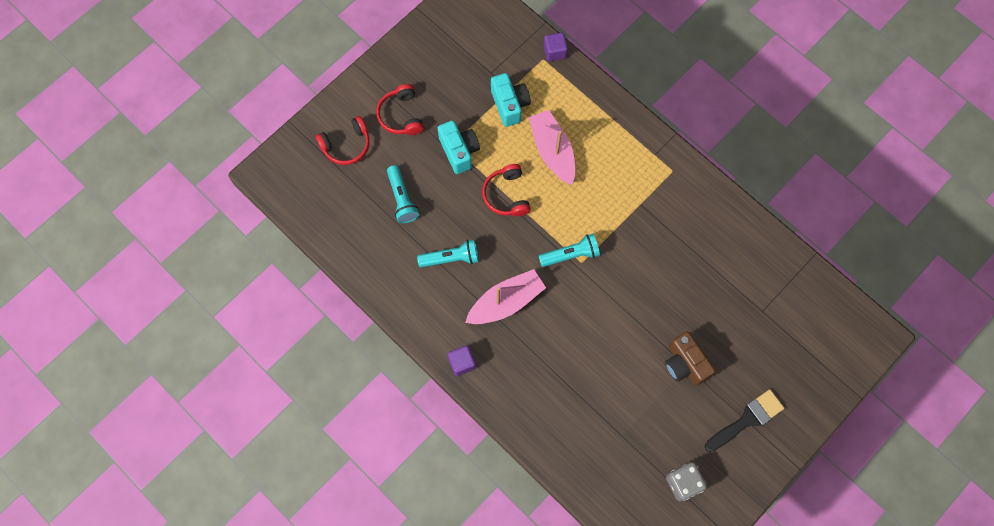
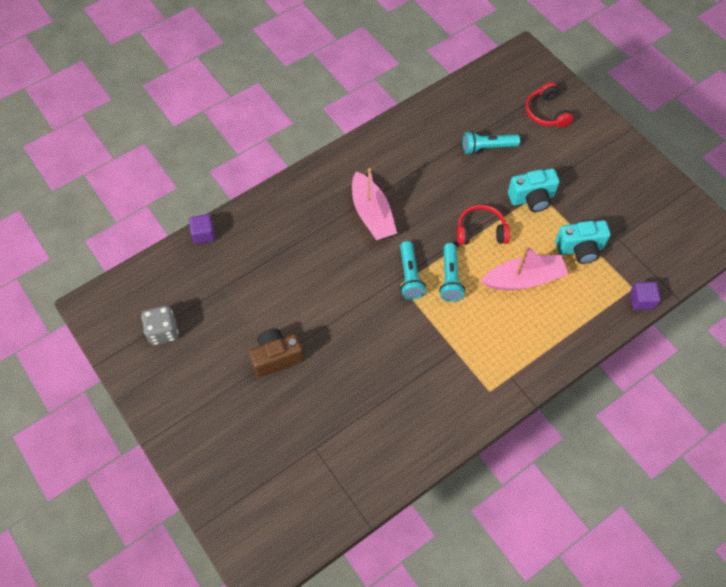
camera: 100 degrees right, 10 degrees down
(401, 115) = (574, 157): red headphones -> none
(451, 258) = (423, 177): turquoise flashlight -> turquoise flashlight (450, 278)
(462, 363) = (322, 172): purple cube -> purple cube (204, 234)
(747, 419) = (205, 404): black brush -> none

